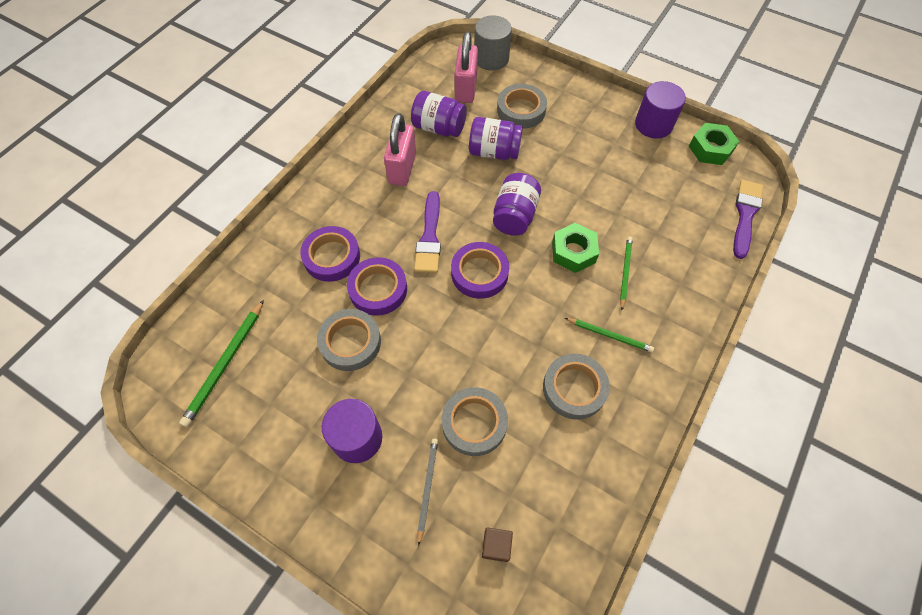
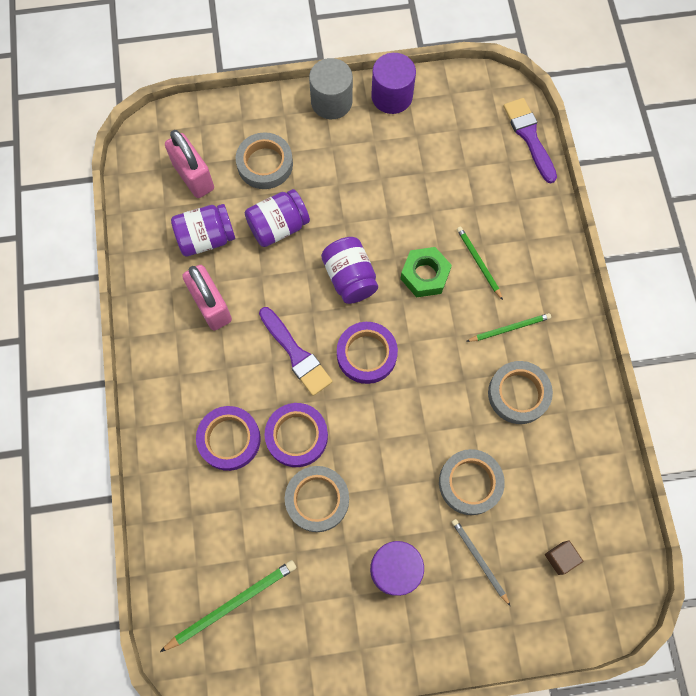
camera: 40 degrees left, 10 degrees up
(225, 364) = (232, 604): green pencil -> green pencil turned 105 degrees counterclockwise
(491, 58) = (188, 125): grey cylinder -> grey cylinder (331, 102)
(710, 149) = (456, 88): green nut -> none

